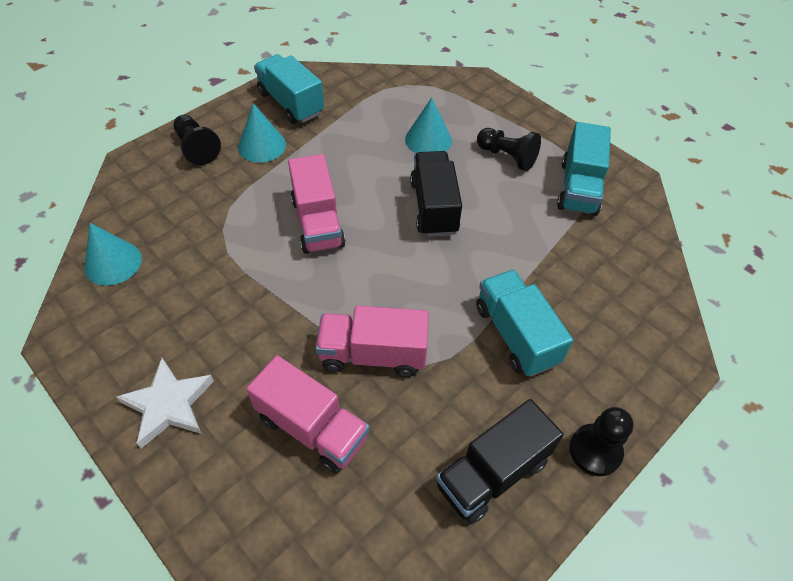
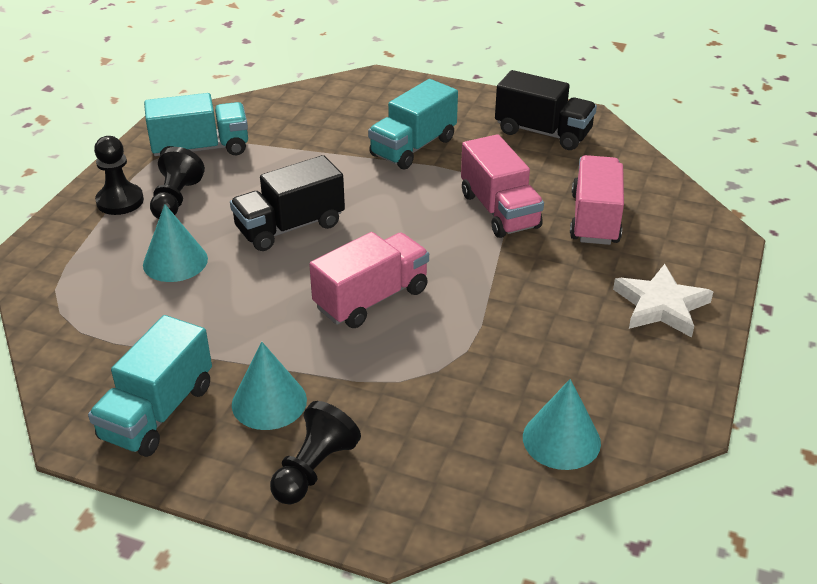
camera: 115 degrees left, 15 degrees down
(595, 450) = (484, 98): black pawn -> black pawn (120, 201)

